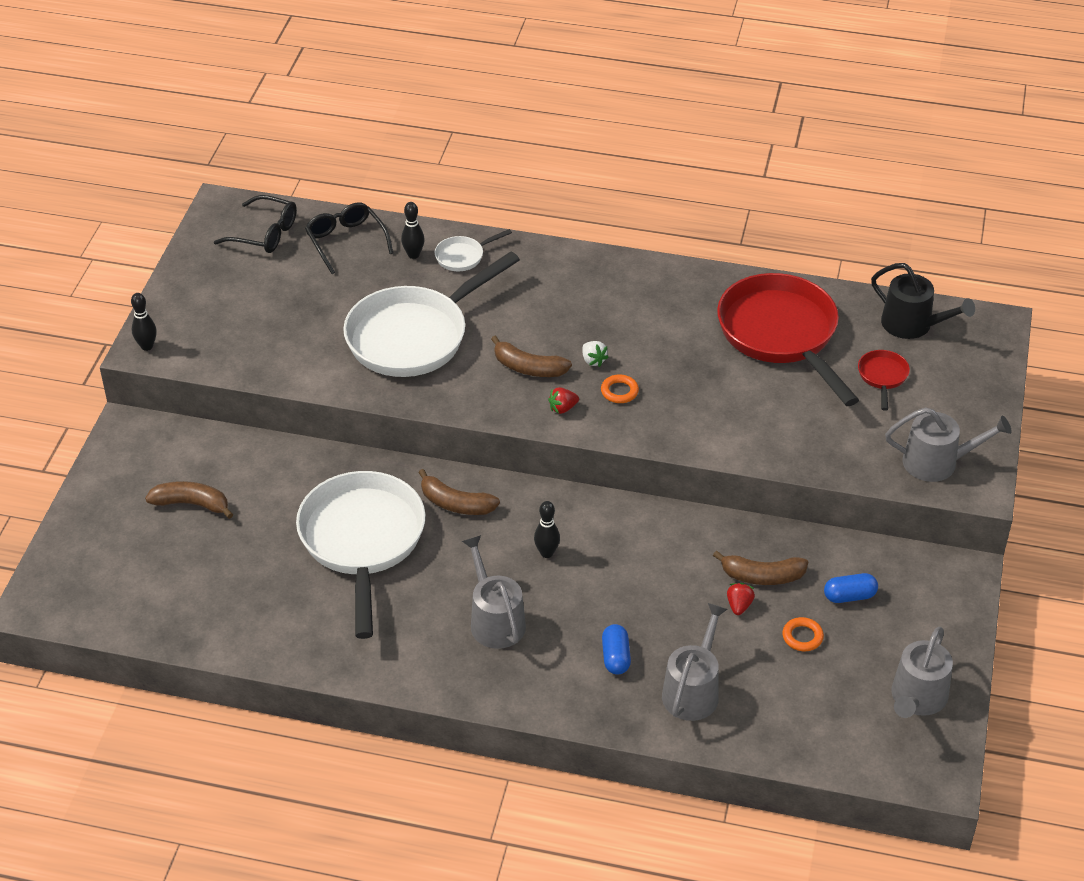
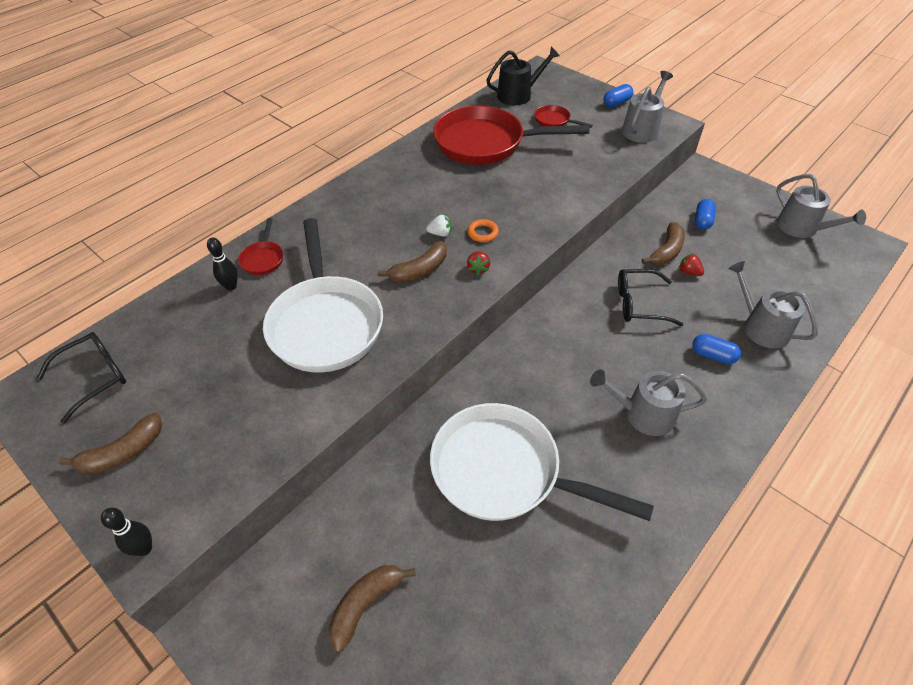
camera: 60 degrees left, 5 degrees up
(346, 241) = (169, 323): black glasses -> black glasses (639, 304)
(456, 504) = (500, 387): brown banana -> brown banana (123, 452)
(463, 256) = (263, 259): white pan -> red pan
(546, 553) = (586, 352): black bowling pin -> none
(802, 637) = (730, 255): orange ring -> none
(979, 421) = (617, 103): none -> blue capsule

